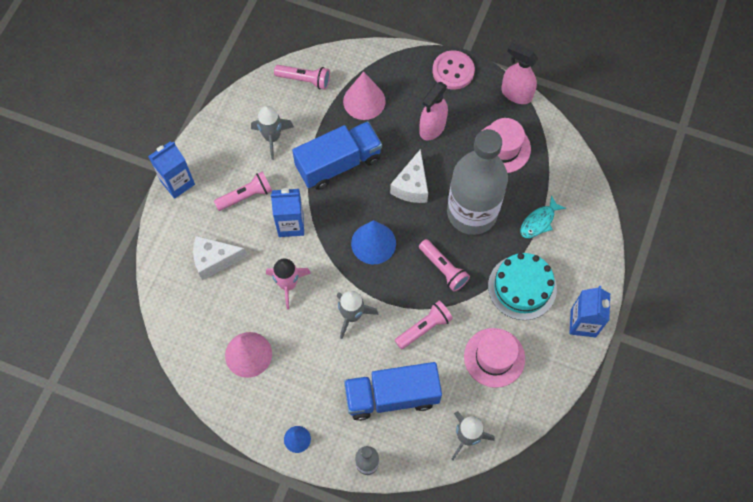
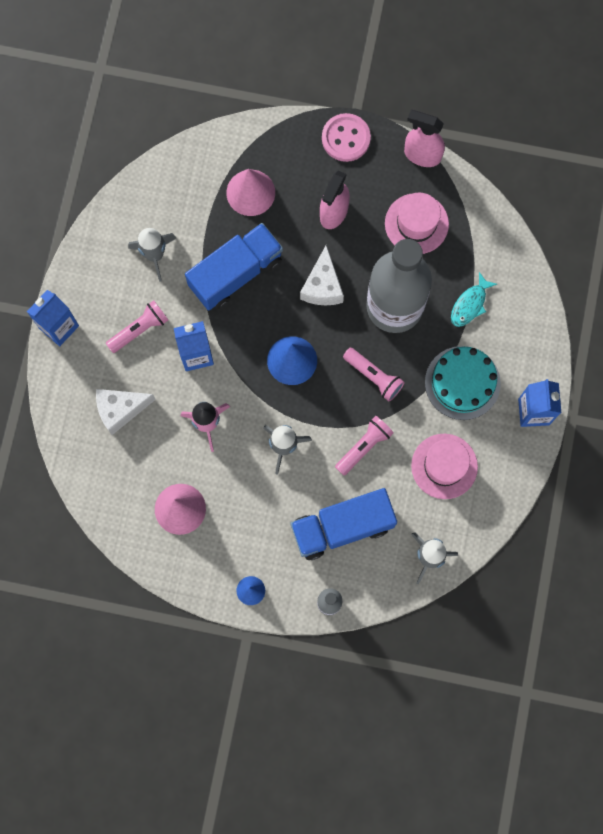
camera: 10 degrees left, 10 degrees up
(304, 80) = (177, 178): pink flashlight -> none

